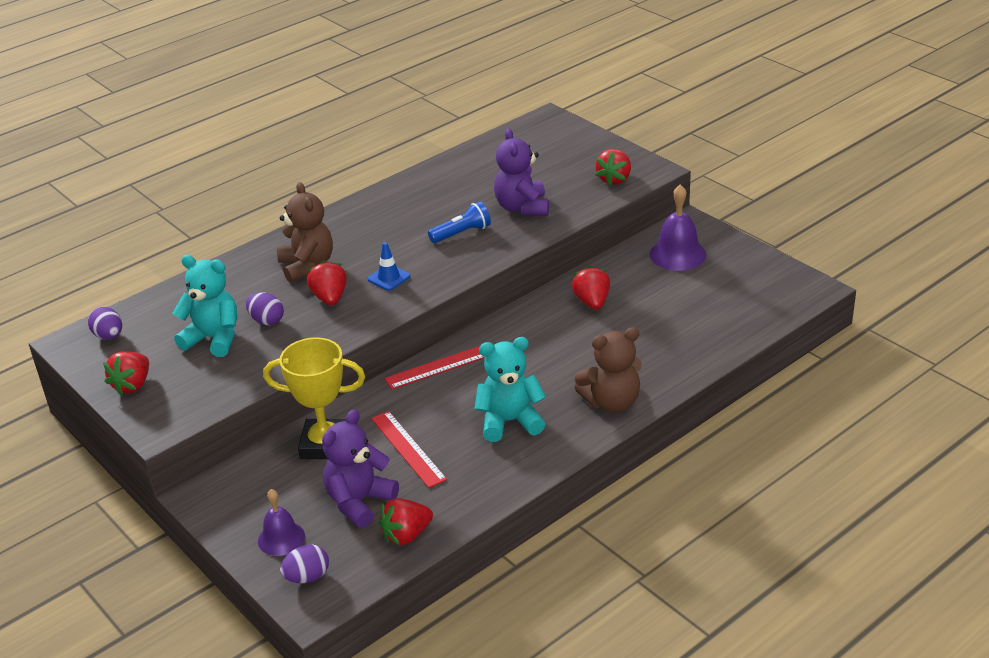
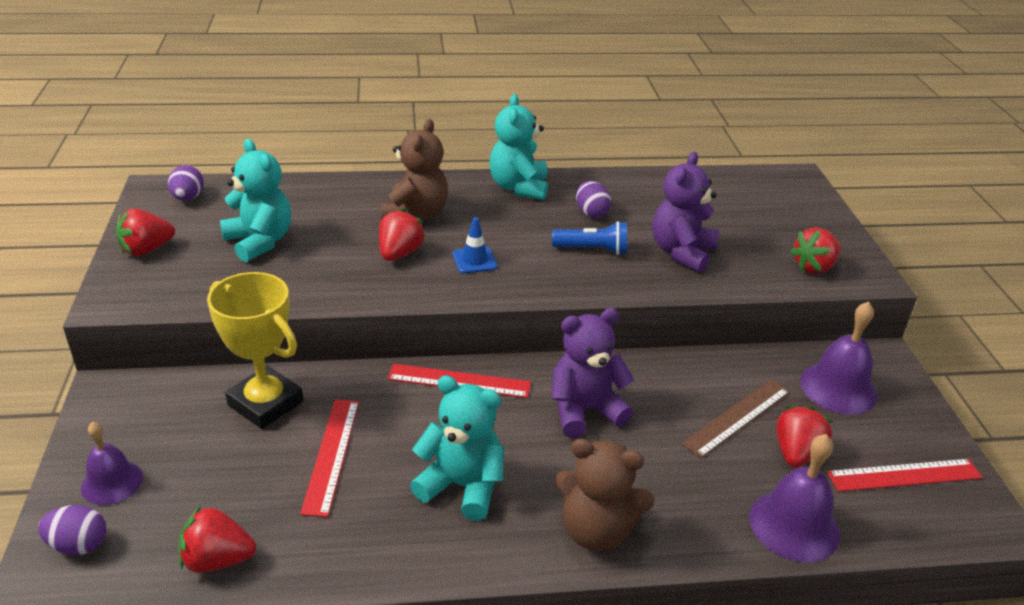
camera: 30 degrees right, 0 degrees up
(266, 321) = (321, 247): purple egg -> purple egg (591, 213)
(359, 502) = (221, 488): purple teddy bear -> purple teddy bear (584, 410)
(360, 212) = (519, 187): none -> turquoise teddy bear
(592, 302) = (687, 394): red strawberry -> red strawberry (796, 453)
(634, 301) = (737, 417): none -> brown ruler
(715, 343) = (794, 525): none -> purple bell
(752, 286) = (904, 475): none -> red ruler

